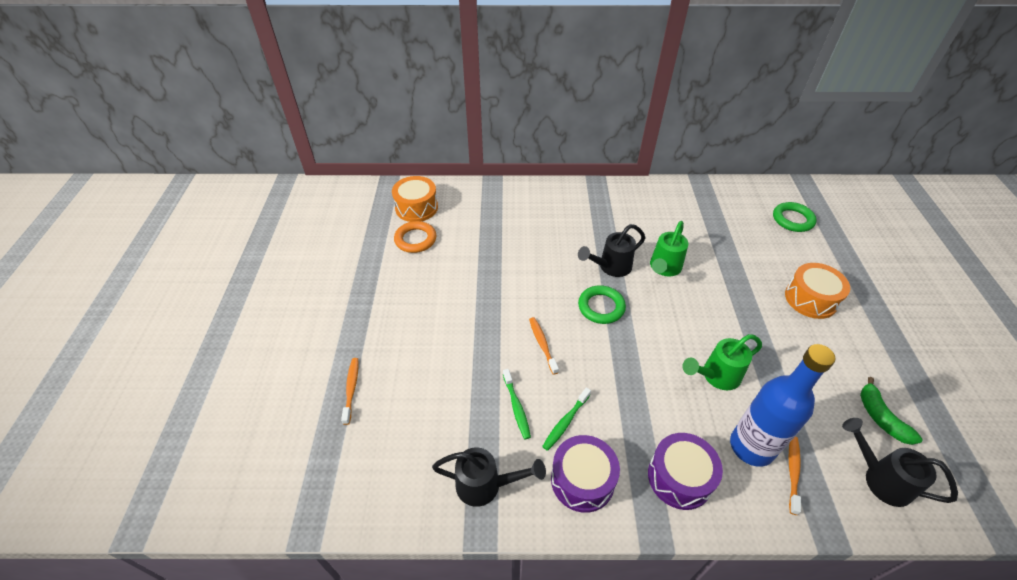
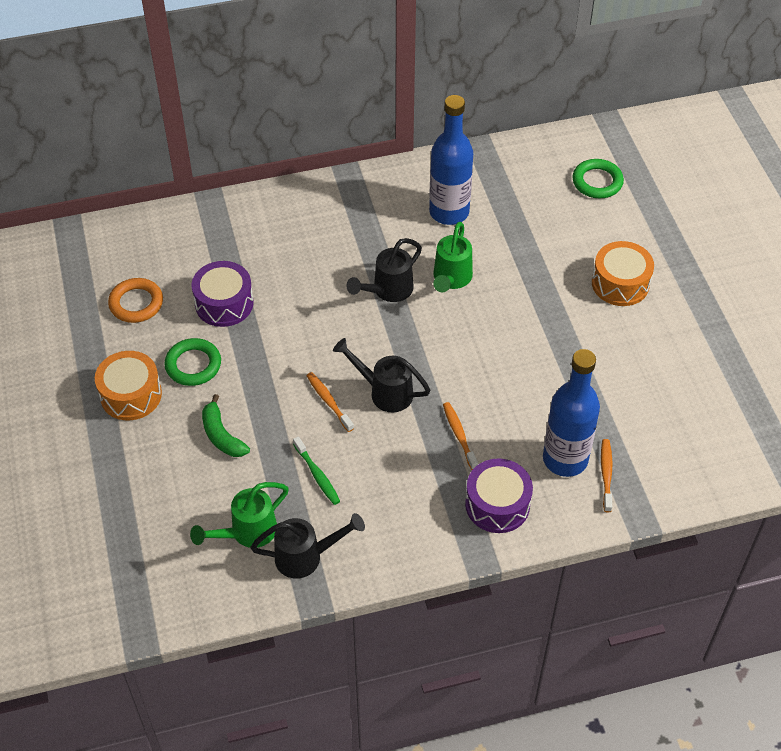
camera: 15 degrees left, 5 degrees up
(351, 389) = (128, 497): orange toothbrush -> orange toothbrush (459, 435)
(416, 207) = (121, 258): orange drum -> orange drum (131, 395)
(565, 422) = (373, 478): green toothbrush -> none
(582, 480) = (402, 529): purple drum -> purple drum (224, 303)
(601, 307) = (386, 343): green ring -> green ring (193, 365)
(669, 220) = (449, 212): none -> blue bottle
(715, 376) = (523, 395): green watering can -> green watering can (247, 533)
(879, 478) = (688, 461): black watering can -> black watering can (384, 392)
(881, 417) = (691, 401): green banana -> green banana (222, 435)

